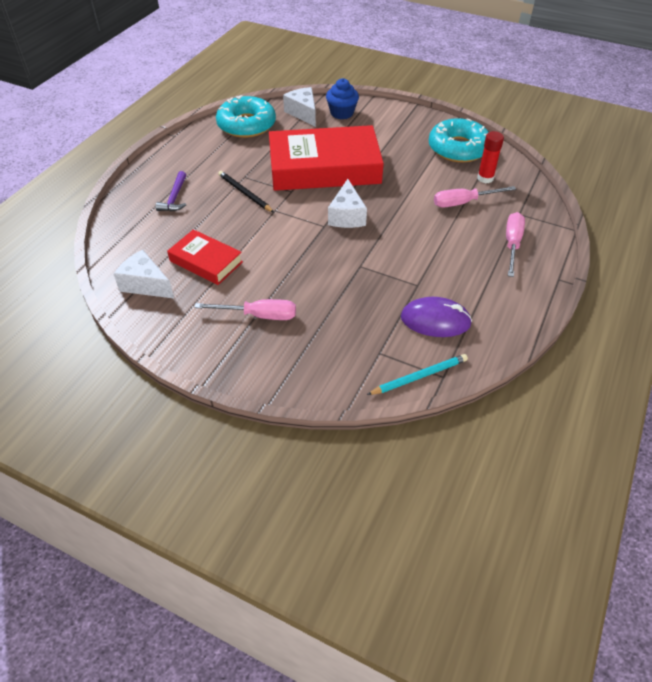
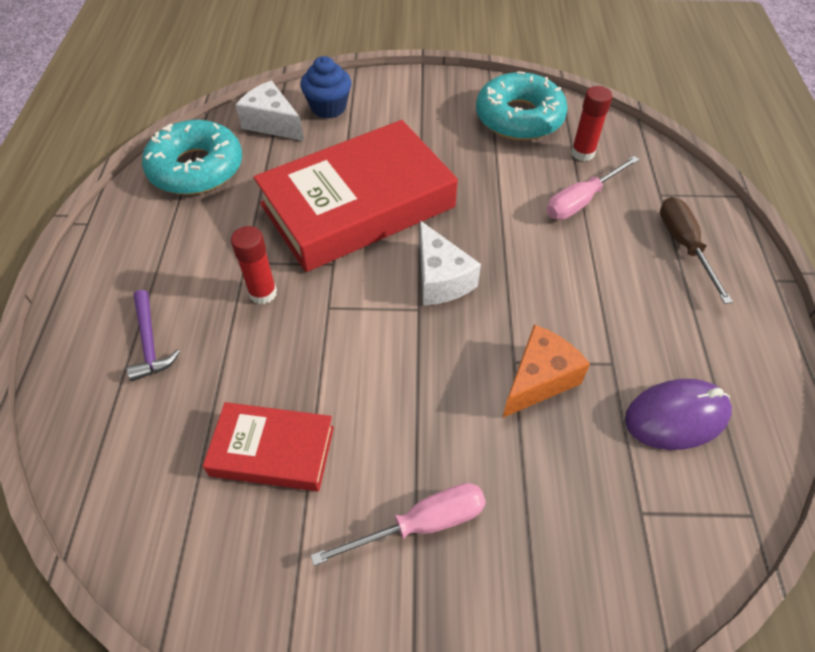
camera: 25 degrees left, 5 degrees up
(146, 284) = (192, 545): white cheese -> none
(245, 193) = (263, 293): black pencil -> red glue stick
(368, 278) = (539, 379): none -> orange cheese
(419, 376) = (722, 531): turquoise pencil -> none
(512, 244) = (684, 246): pink screwdriver -> brown screwdriver

